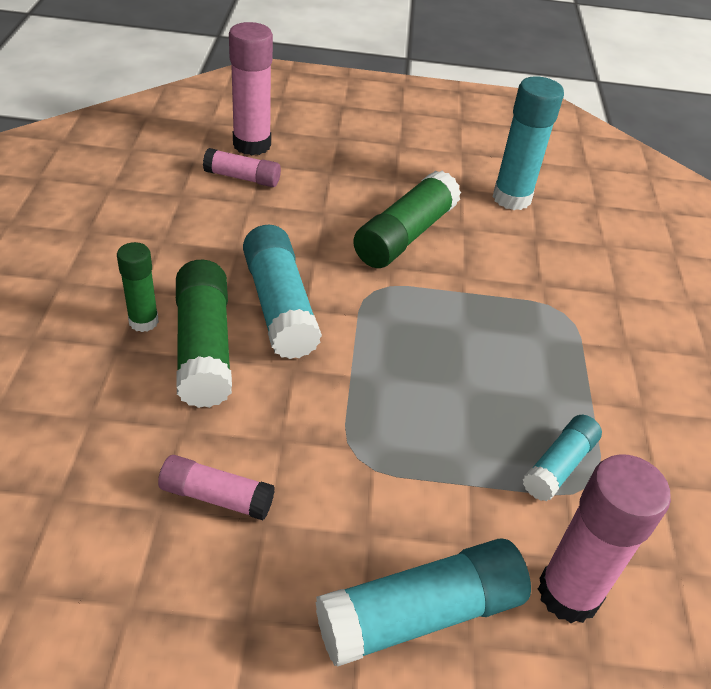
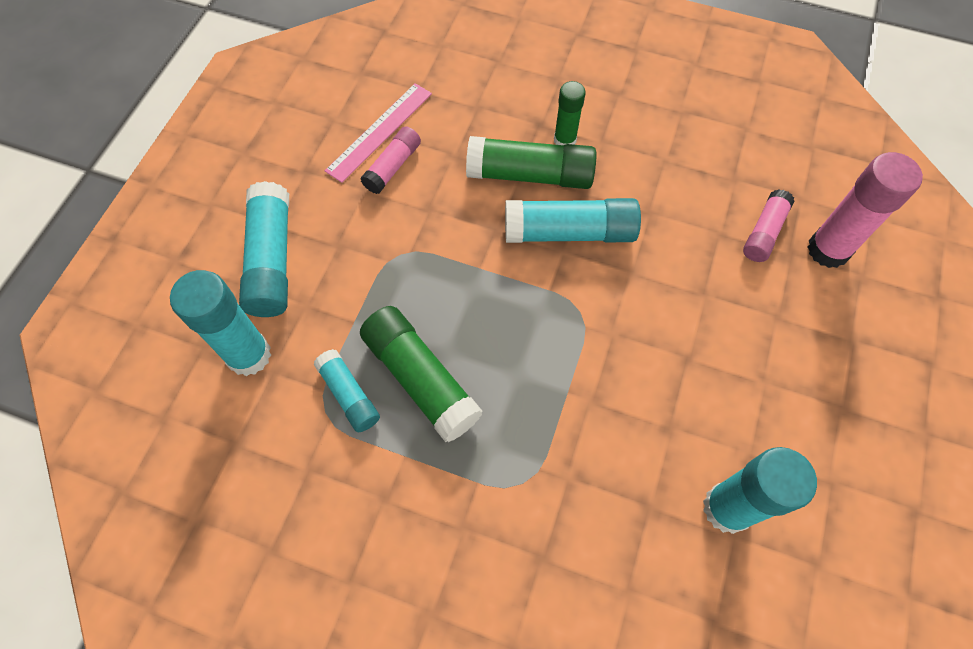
camera: 110 degrees right, 20 degrees up
(150, 529) = (380, 132): none -> pink ruler
(405, 235) = (660, 362): green glue stick -> green glue stick (421, 379)
(568, 593) = (249, 355): pink glue stick -> turquoise glue stick

